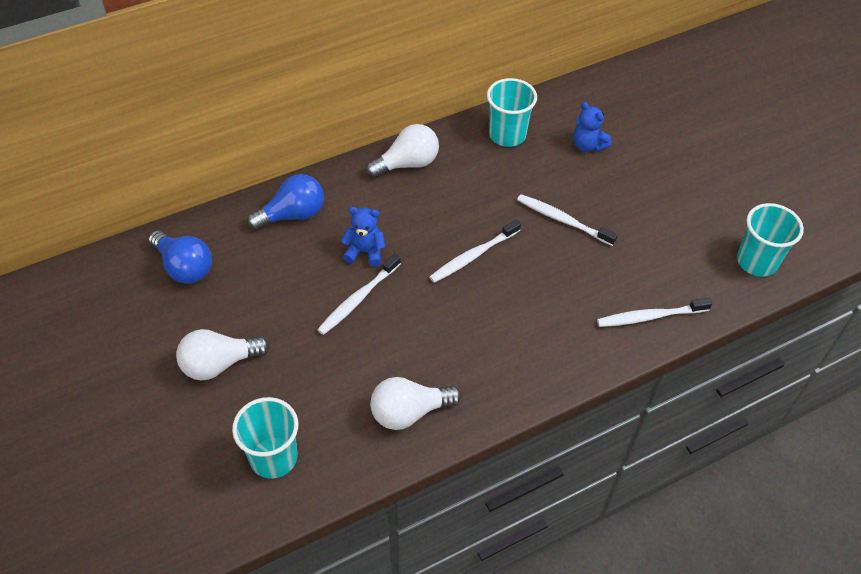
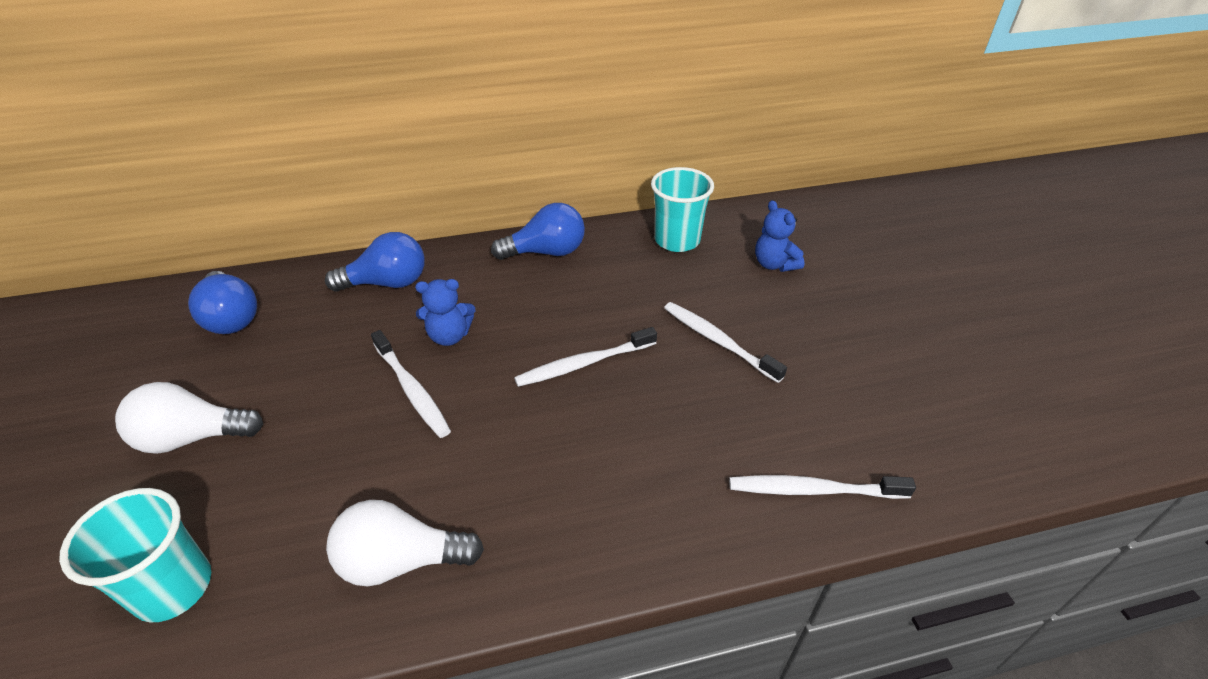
camera: 15 degrees right, 10 degrees down
(358, 299) = (412, 390): white toothbrush -> white toothbrush turned 90 degrees counterclockwise
(365, 252) = (449, 336): blue teddy bear -> blue teddy bear turned 150 degrees clockwise
(407, 164) = (546, 252): white light bulb -> blue light bulb
(757, 261) = (995, 441): turquoise cup -> none

